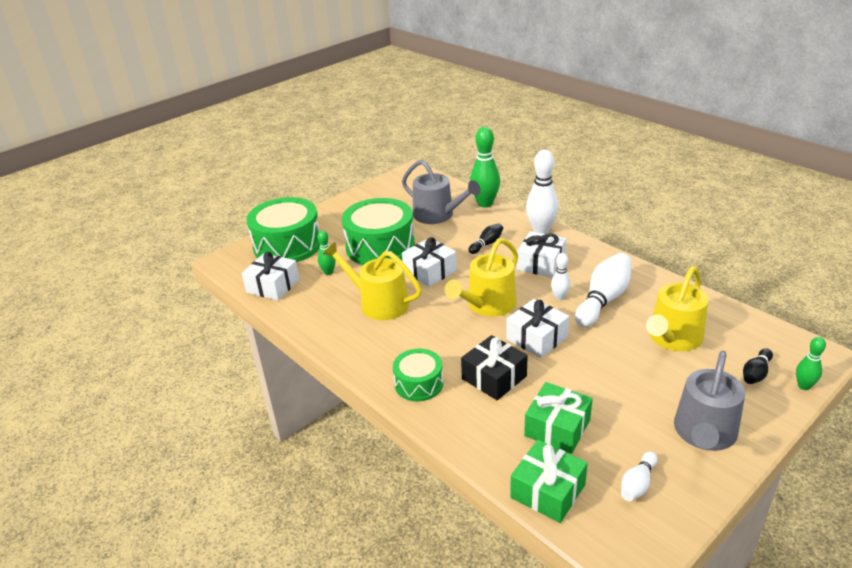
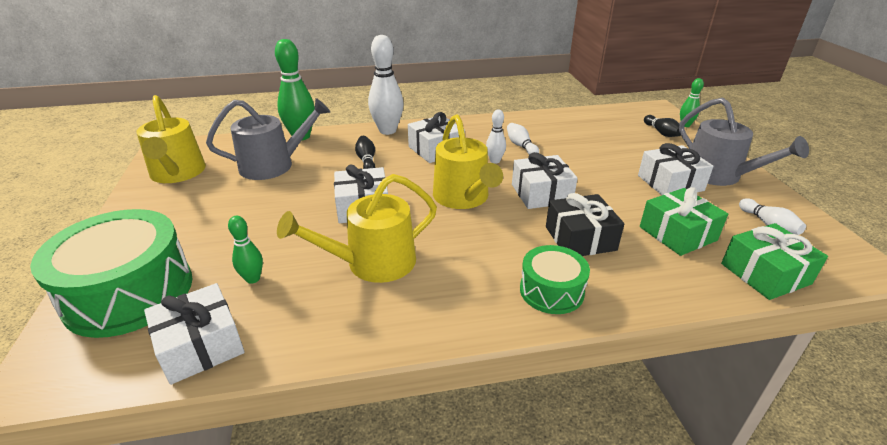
camera: 60 degrees left, 0 degrees up
(380, 246) = (266, 220): green drum -> none
(603, 300) = (521, 146): white bowling pin -> white bowling pin, size x0.52
(645, 404) = (670, 183): none -> white gift
(673, 338) = (597, 141): yellow watering can -> yellow watering can (177, 173)

